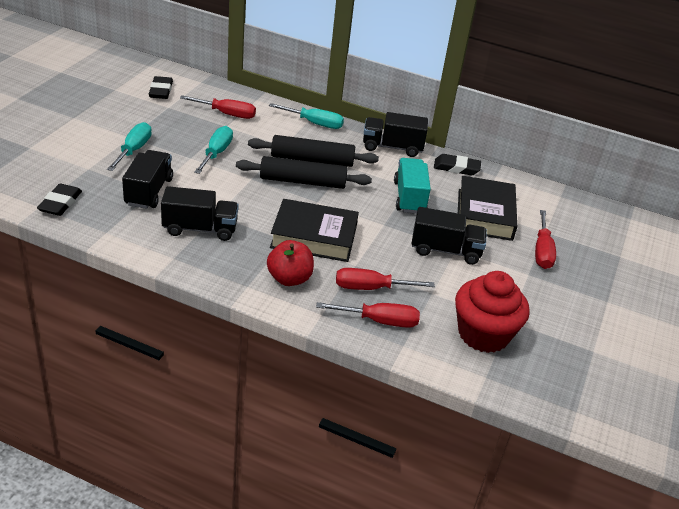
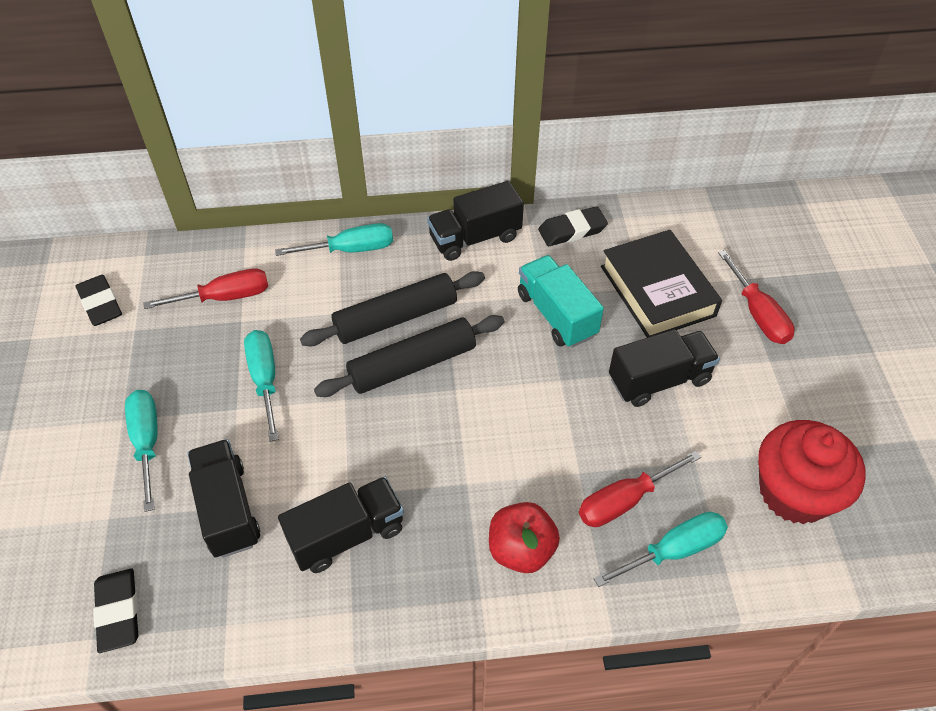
camera: 25 degrees left, 15 degrees up
(314, 237) = (496, 455): black book -> none
(379, 321) = (674, 550): red screwdriver -> turquoise screwdriver

